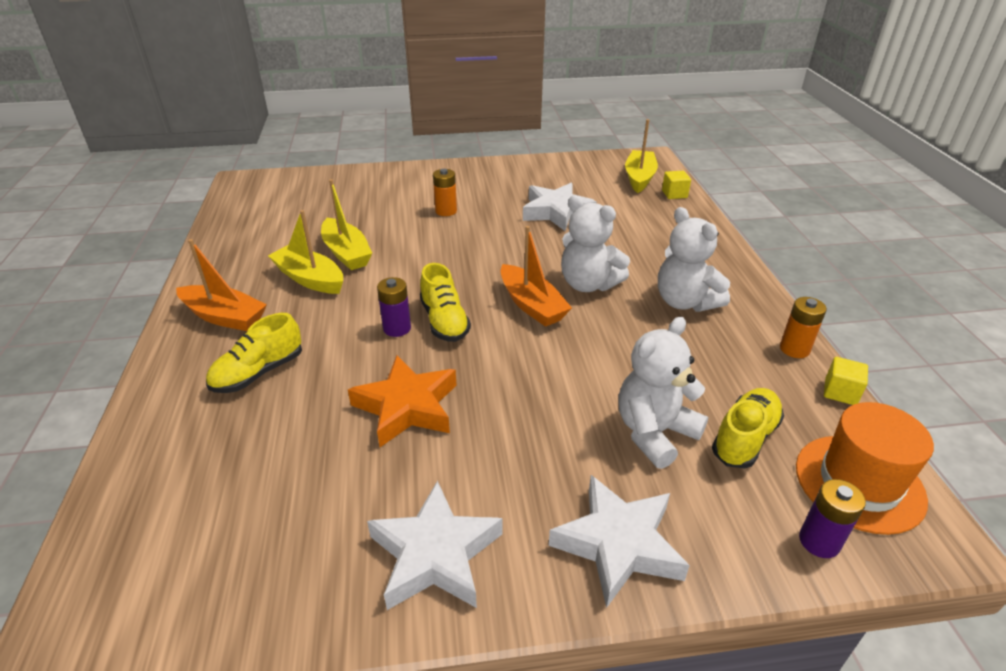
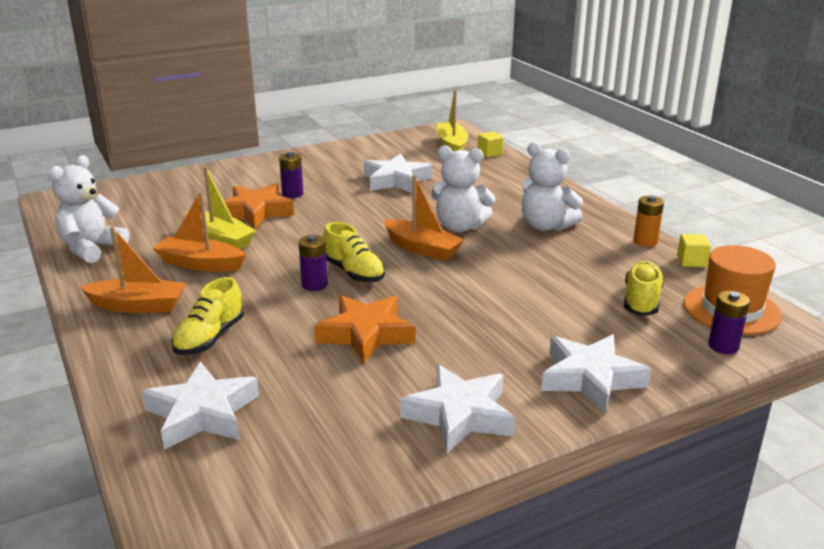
camera: 20 degrees left, 10 degrees down
(188, 470) = (202, 413): none -> white star
(310, 279) = (200, 264): yellow boat -> orange boat
(398, 226) = (255, 212): none -> orange star
(446, 211) = (292, 194): orange battery -> purple battery
(654, 432) = (575, 310): white teddy bear -> white teddy bear (92, 248)

